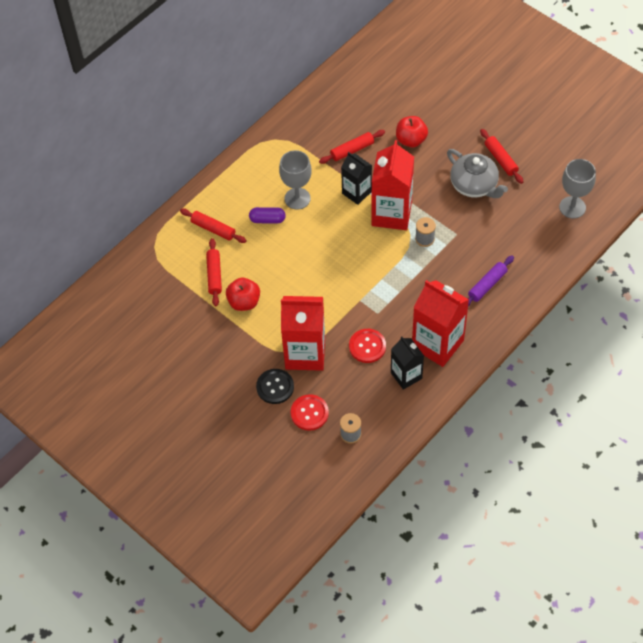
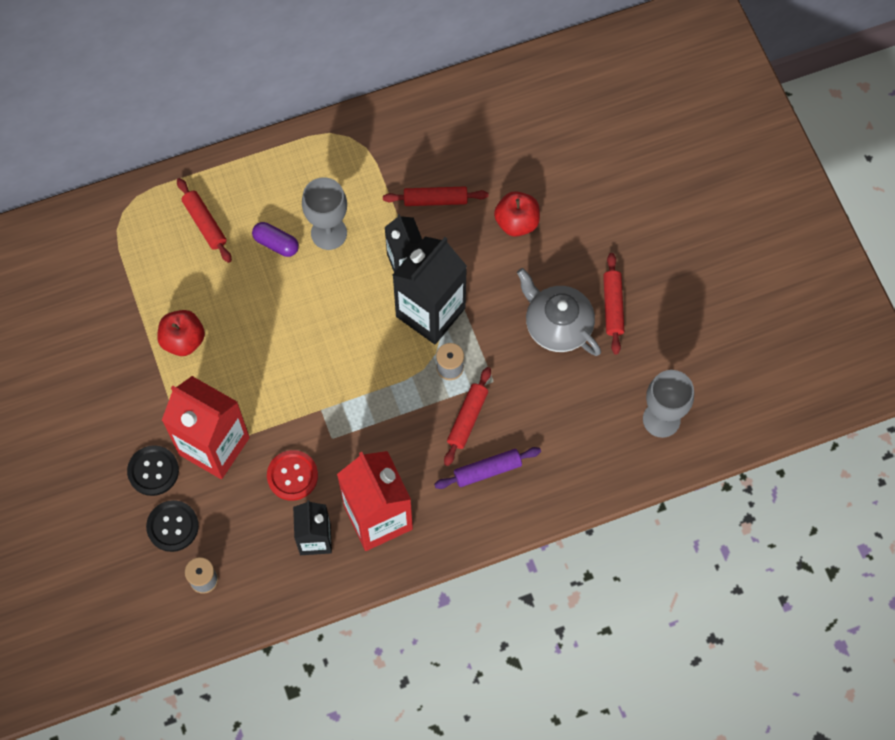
camera: 25 degrees right, 10 degrees up
(214, 275) = (170, 286): red rolling pin -> red rolling pin (467, 419)
(309, 413) = (172, 526): red button -> black button
(391, 213) = (430, 312): red carton -> black carton
(474, 185) = (557, 325): grey teapot -> grey teapot turned 150 degrees clockwise

